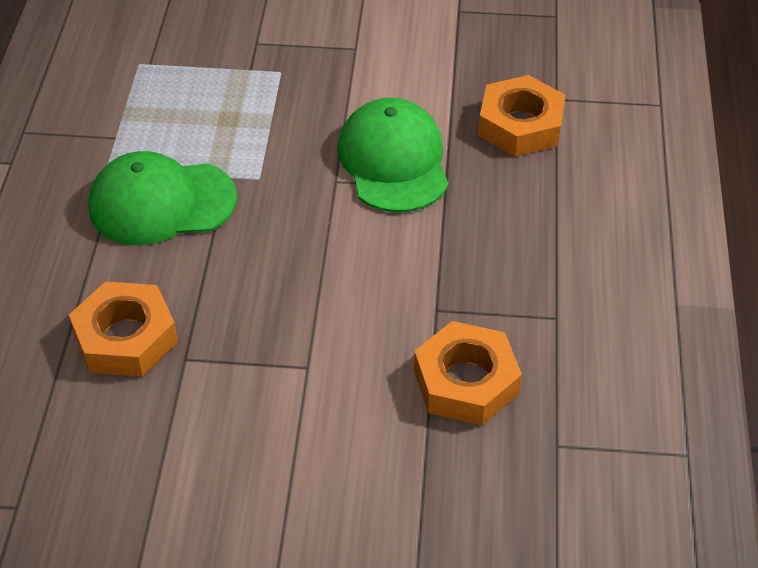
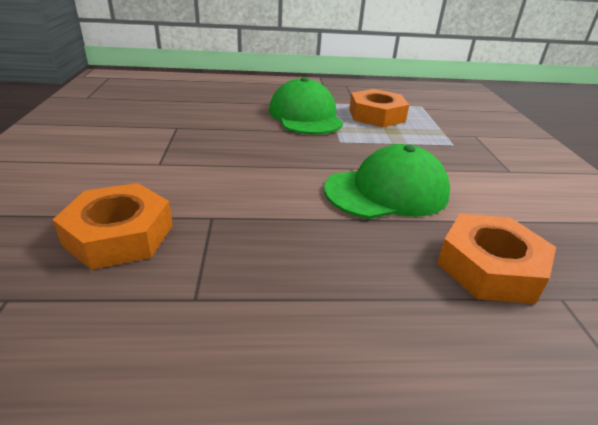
camera: 80 degrees right, 15 degrees down
(125, 338) = (195, 112): orange nut -> orange nut (376, 115)

